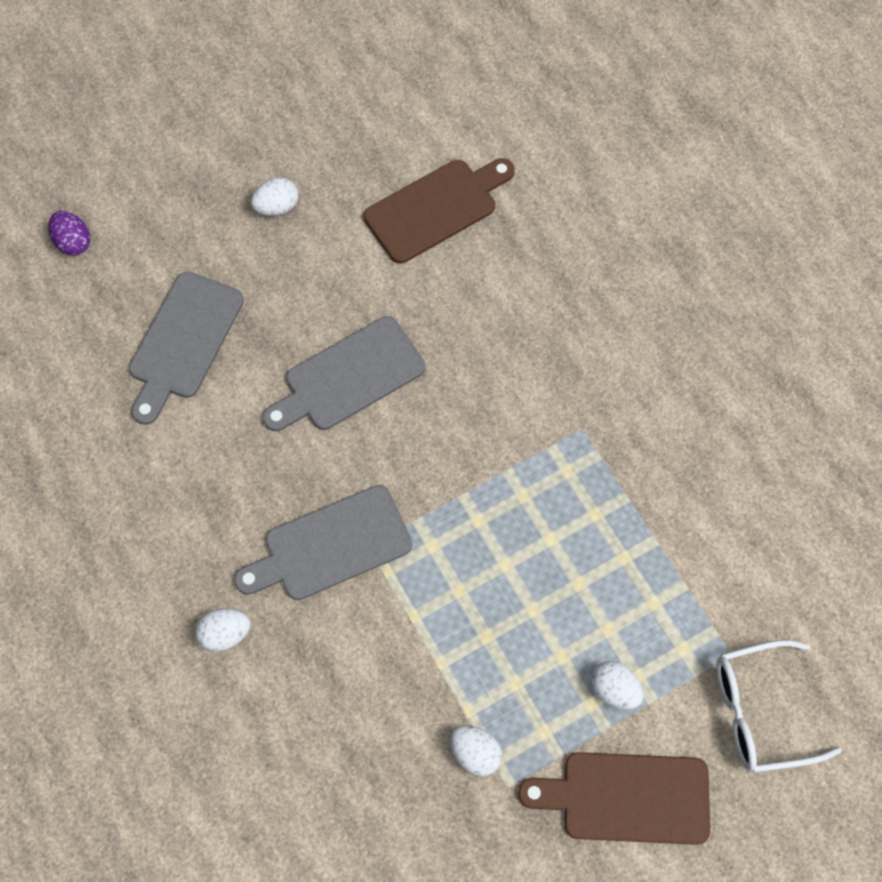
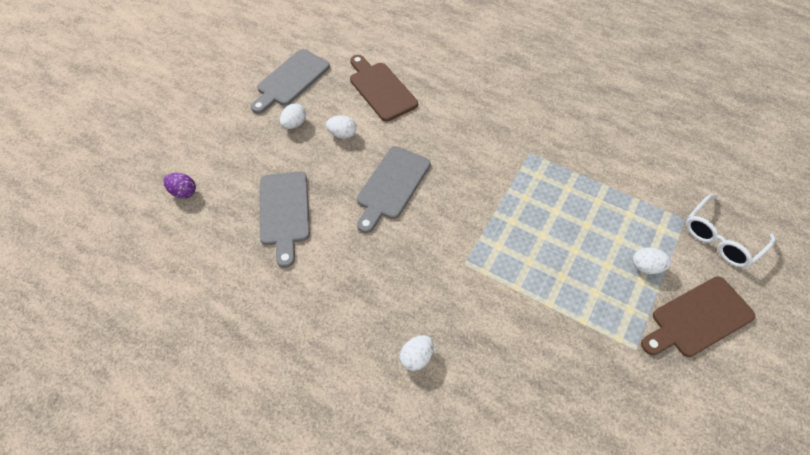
camera: 30 degrees left, 10 degrees down
(330, 546) = (443, 275): grey cutting board -> grey cutting board (291, 80)
(436, 208) = (381, 89): brown cutting board -> brown cutting board turned 60 degrees counterclockwise
(475, 753) = (604, 341): white egg -> white egg (342, 134)

